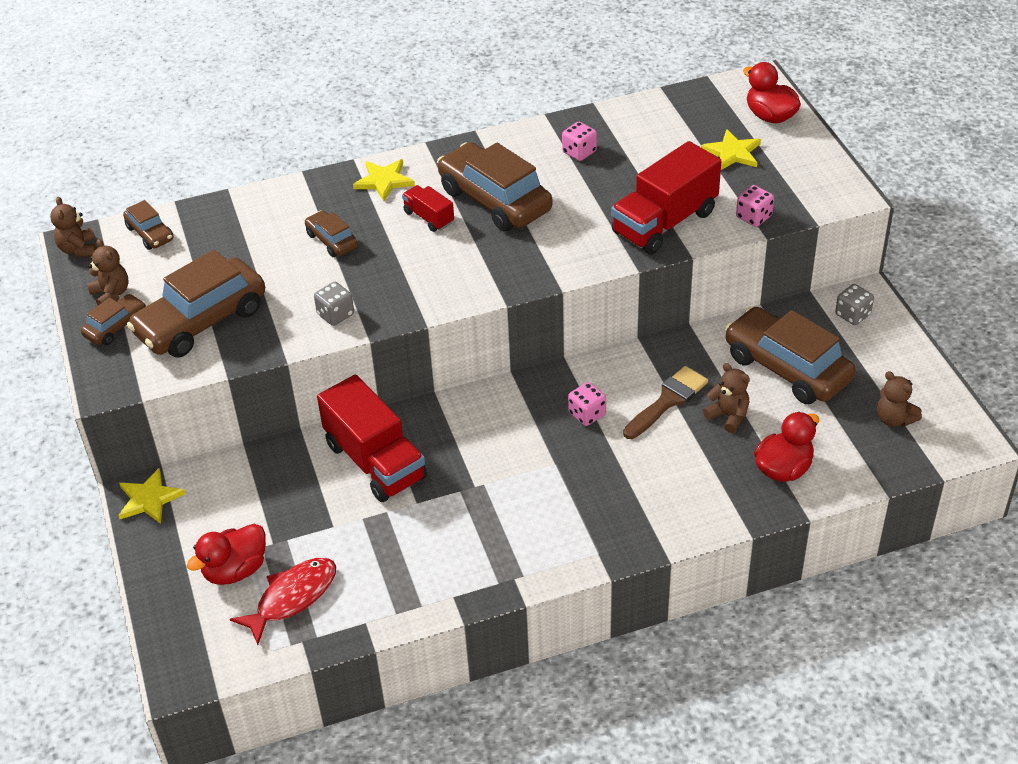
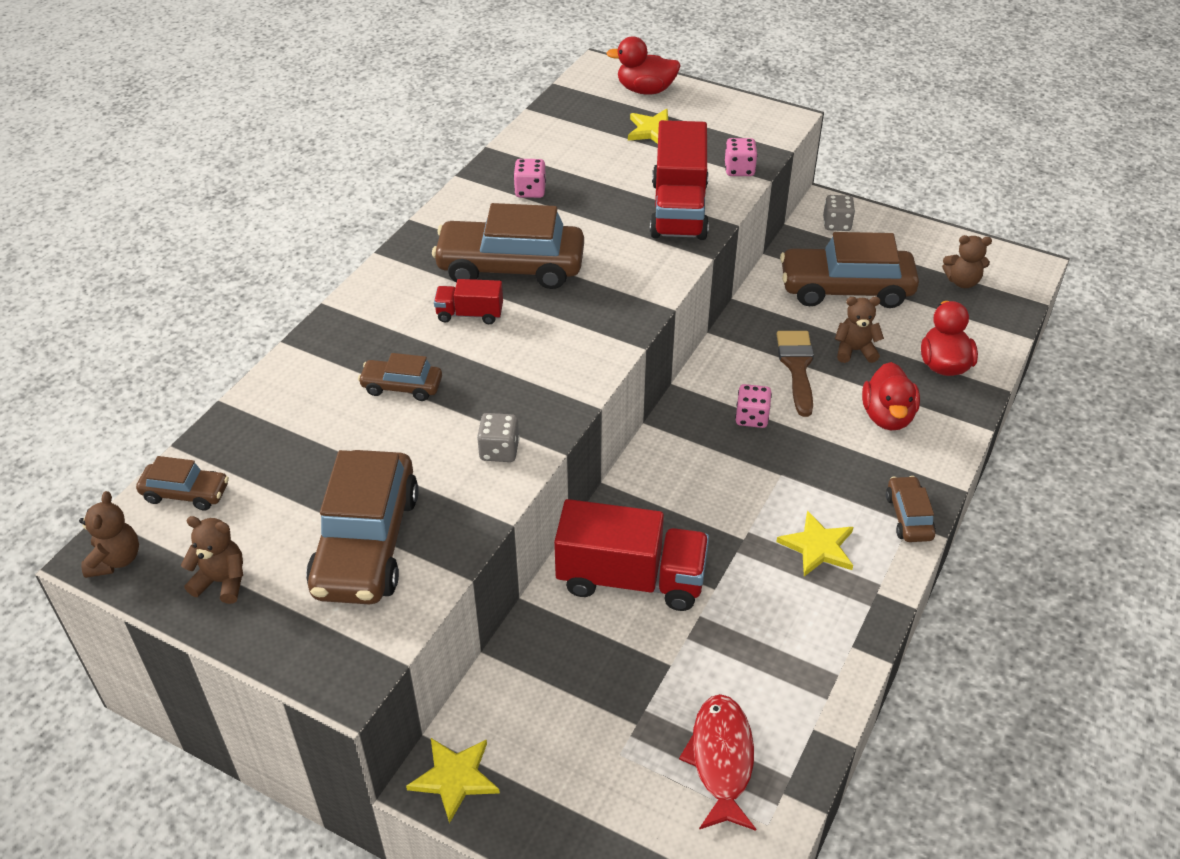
camera: 45 degrees left, 0 degrees up
(79, 249) = (115, 560): brown teddy bear -> brown teddy bear turned 120 degrees counterclockwise
(116, 326) = (273, 610): brown car -> brown car (908, 517)
(235, 570) = (634, 778): red duck -> red duck (887, 416)
(384, 181) = (381, 306): yellow star -> yellow star (818, 546)

